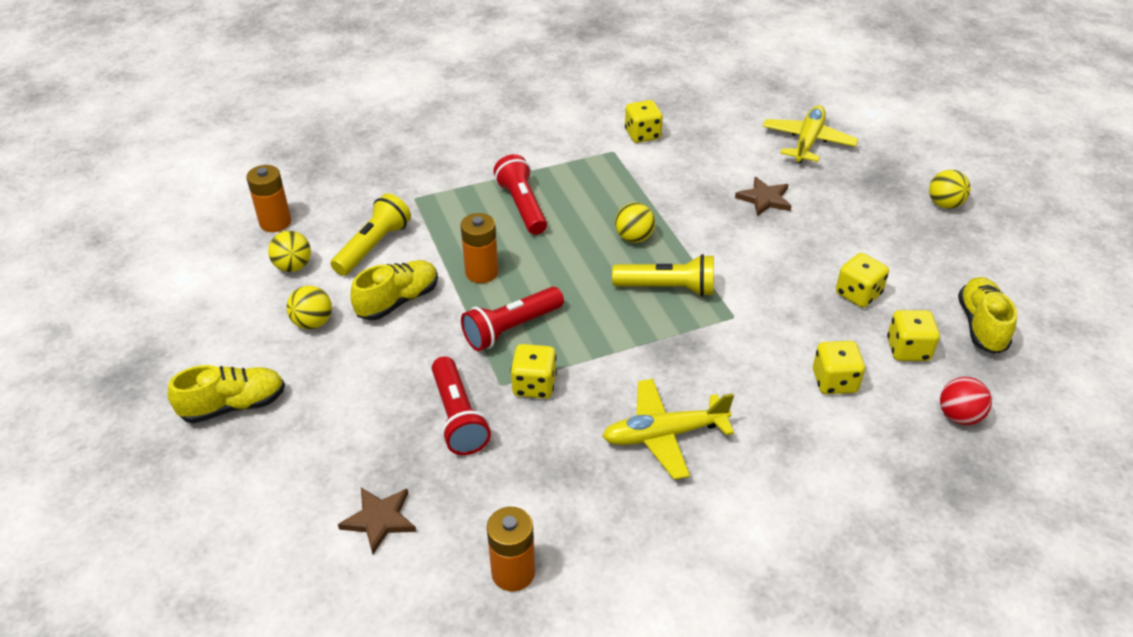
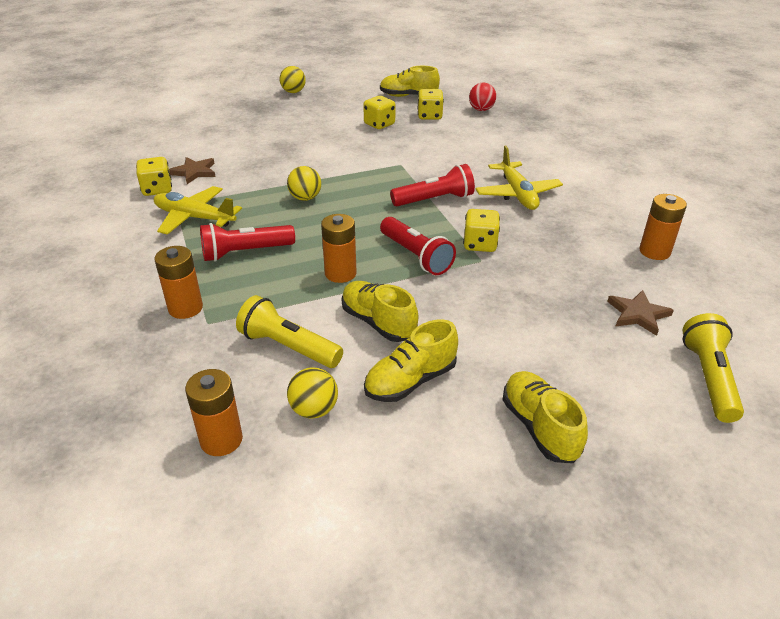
camera: 90 degrees left, 5 degrees down
(313, 323) = (410, 381): yellow ball -> yellow shoe
(436, 183) = (185, 308): none -> orange battery
(458, 417) = (521, 280): red flashlight -> red flashlight (434, 200)
(667, 288) = (369, 187): yellow flashlight -> yellow flashlight (709, 378)
(764, 199) = (270, 145): brown star -> brown star (194, 172)
(807, 142) = (203, 125): yellow plane -> yellow plane (194, 218)
(834, 381) = (459, 138): yellow dice -> none

